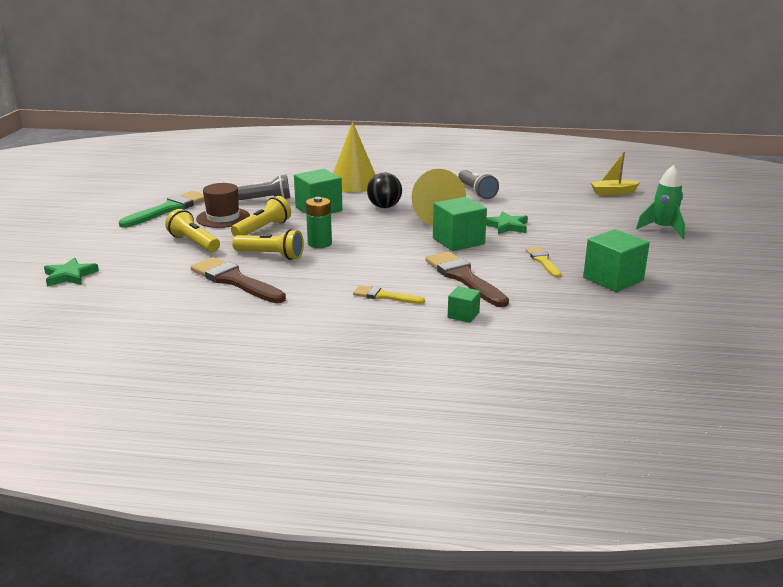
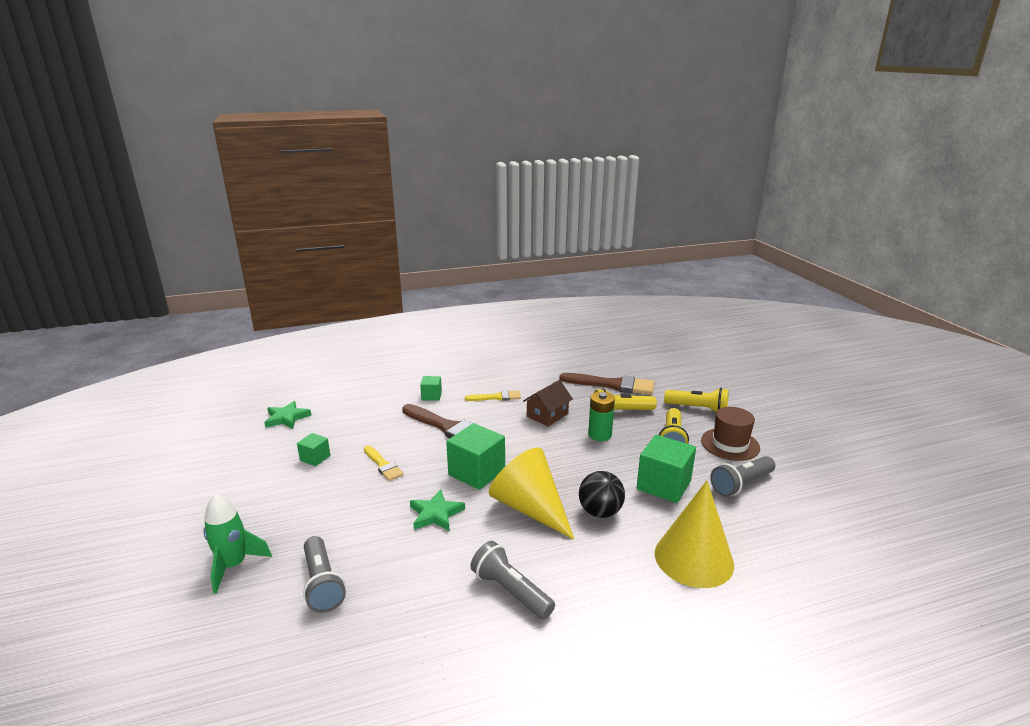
camera: 155 degrees right, 0 degrees up
(70, 276) = (720, 364): green star -> green star (287, 418)
(168, 209) = (798, 442): green brush -> none
(348, 268) = (547, 415): none -> brown house
(596, 212) = (322, 584): none -> grey flashlight
(613, 192) = (285, 671): yellow boat -> none
(613, 279) = (315, 458): green cube -> green cube, size x0.53

